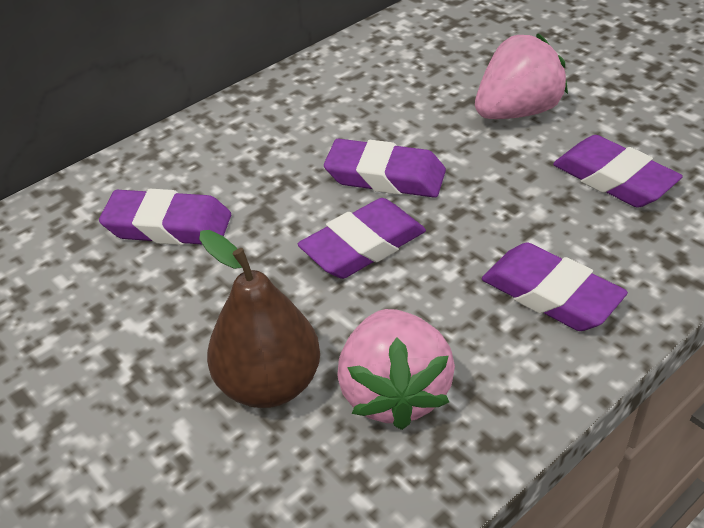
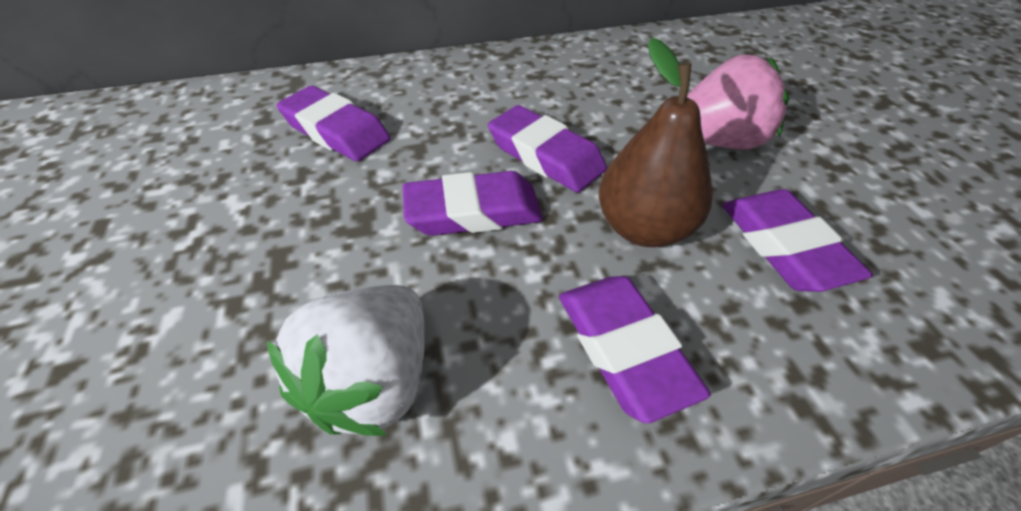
camera: 25 degrees right, 5 degrees up
(269, 384) = (276, 310): brown pear -> brown pear (644, 228)
(394, 392) = (374, 381): pink strawberry -> white strawberry

